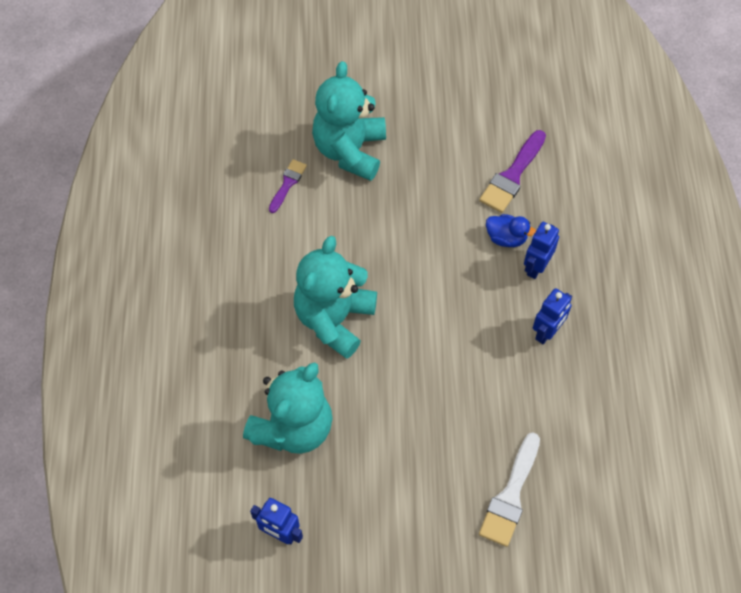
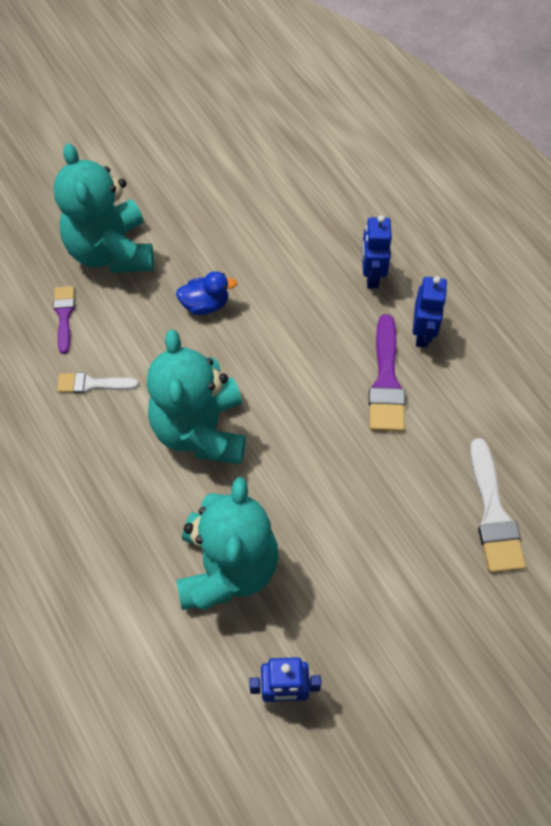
camera: 30 degrees left, 0 degrees up
(277, 245) = (92, 384): none -> white brush
(506, 238) = (324, 262): blue duck -> blue duck (205, 304)
(512, 175) = (292, 200): purple brush -> purple brush (386, 381)

